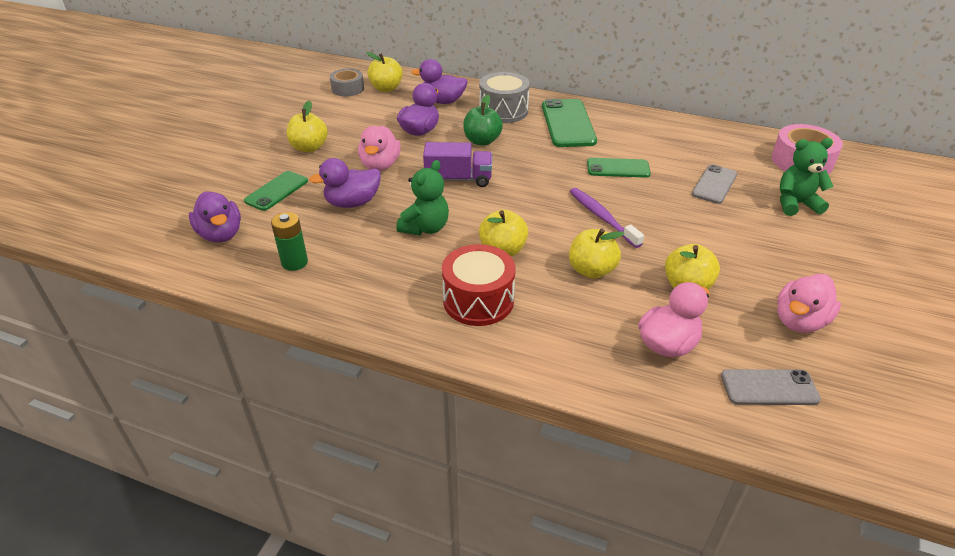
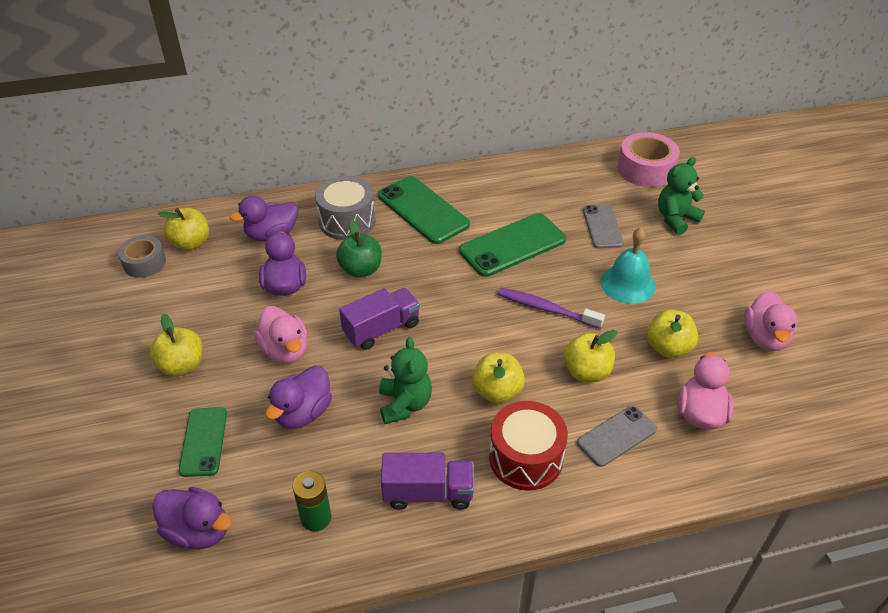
camera: 35 degrees left, 5 degrees up
(382, 285) = (428, 493): none -> purple truck
(618, 168) = (512, 245): green phone -> green phone, size x1.61
(696, 229) = (627, 283): none -> turquoise bell
(769, 387) = (792, 412): grey phone -> grey phone (616, 436)

